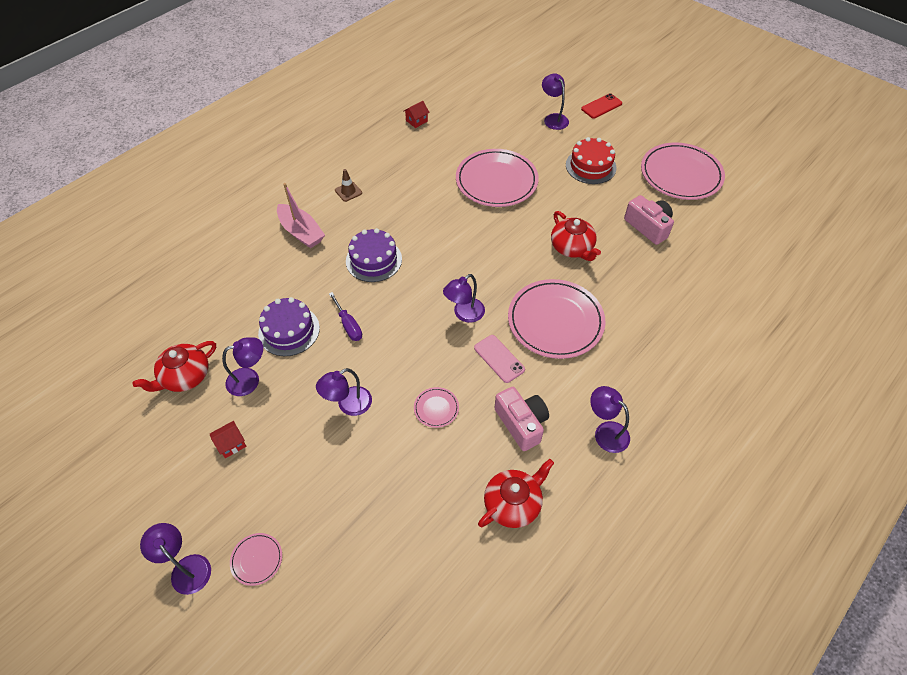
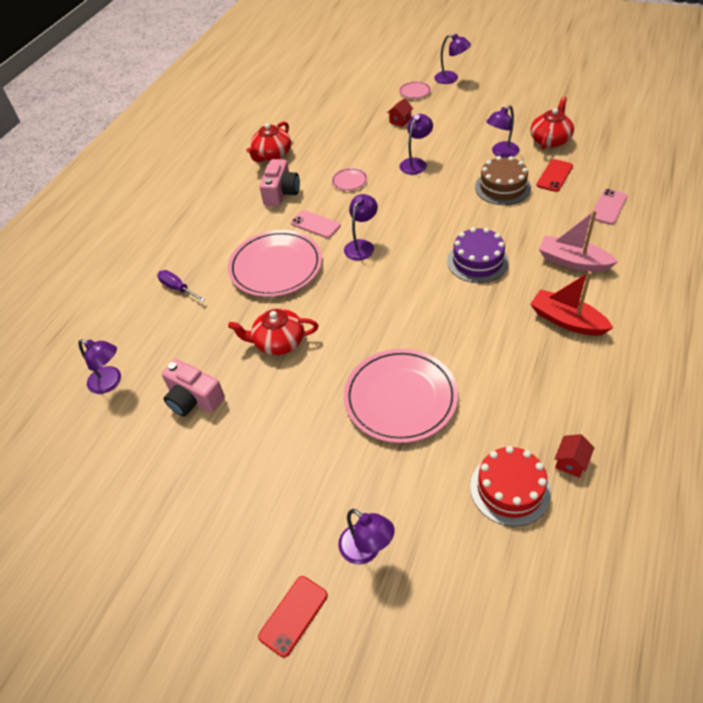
camera: 165 degrees right, 5 degrees down
(222, 270) = (608, 207): none -> pink phone
(229, 324) = (554, 176): none -> red phone
(231, 444) = (478, 123): red house -> red house (400, 120)
(289, 330) = (502, 187): purple cake -> brown cake
(348, 191) = (567, 321): brown traffic cone -> red boat
(348, 325) = (457, 206): purple screwdriver -> purple screwdriver (178, 288)
(521, 423) = (281, 193): pink camera -> pink camera turned 120 degrees counterclockwise
(572, 248) = (278, 342): red teapot -> red teapot turned 45 degrees counterclockwise
(590, 166) = (283, 469): red cake -> red cake (510, 489)
(606, 432) = (215, 207): purple lamp -> purple lamp (110, 382)
(681, 174) = (152, 501): pink plate -> none

